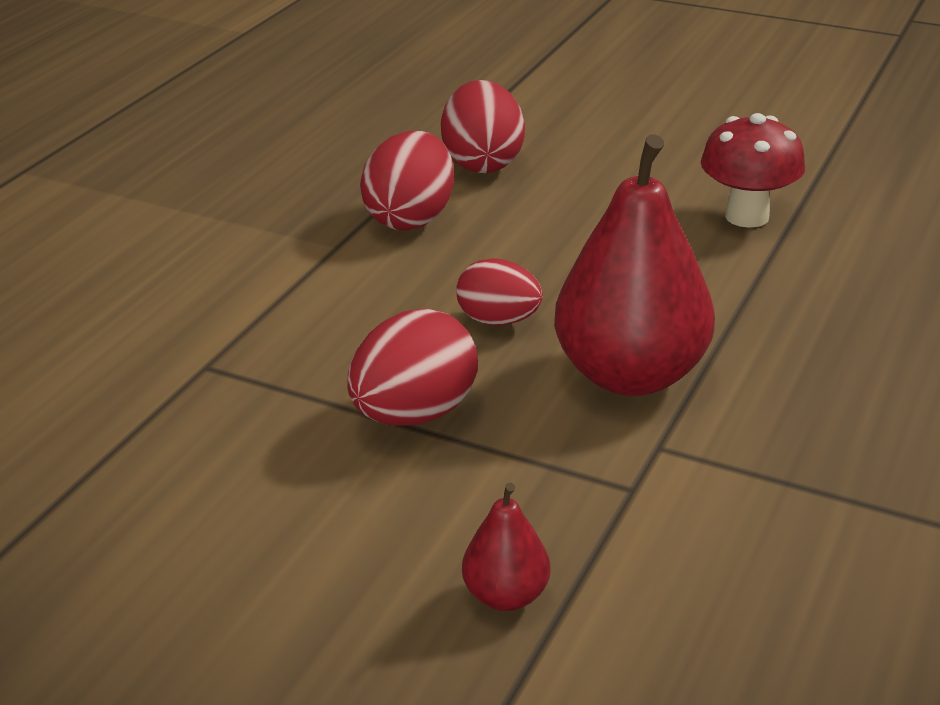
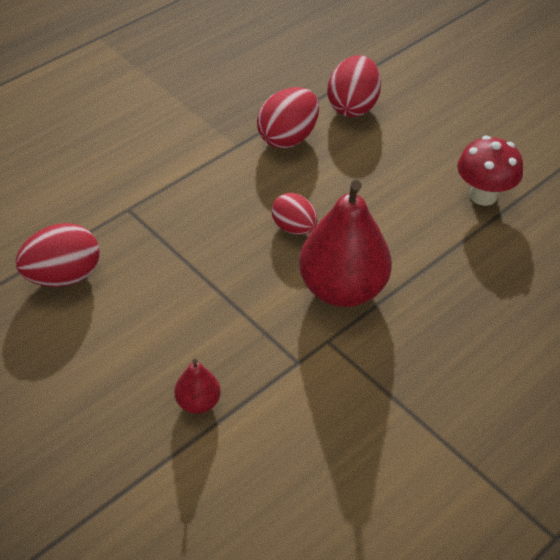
camera: 20 degrees right, 15 degrees up
(414, 414) = (215, 276): red egg -> red egg (63, 276)

